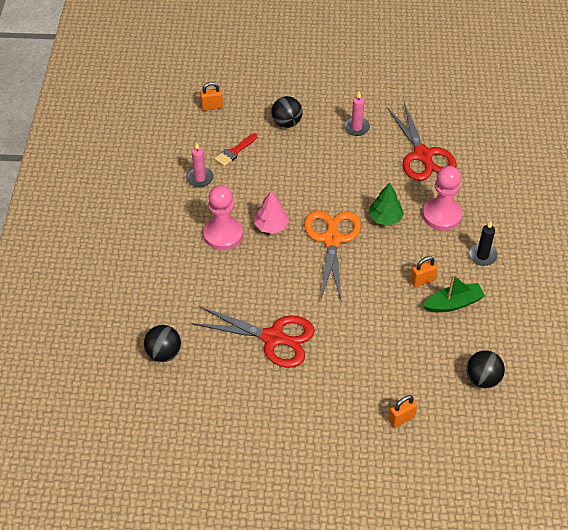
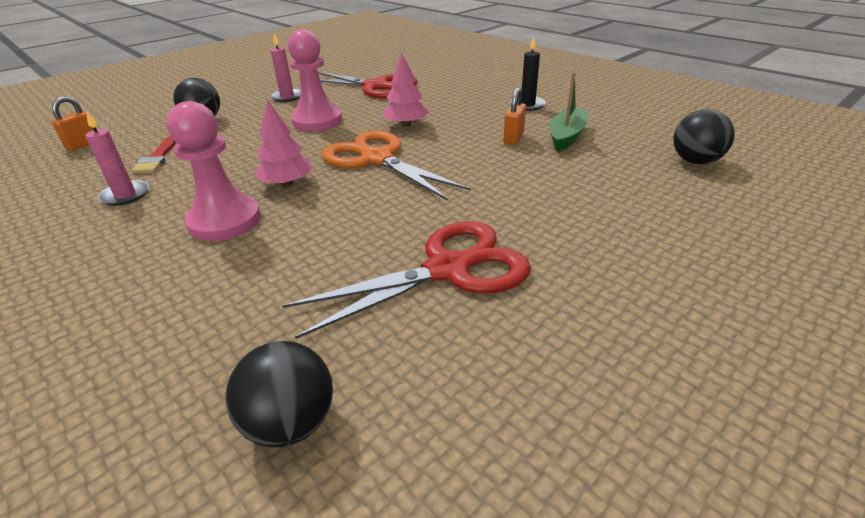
camera: 45 degrees left, 15 degrees down
(385, 218) = (406, 125): green tree -> pink tree
(401, 418) = (718, 235): orange padlock -> none
(442, 215) = (452, 103): pink pawn -> pink pawn (317, 121)

